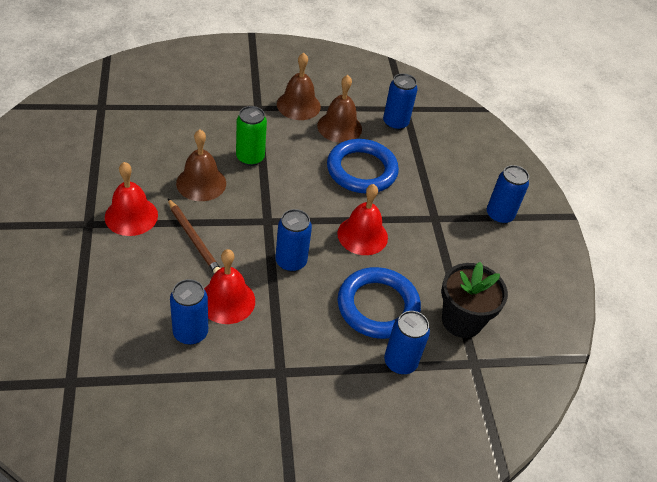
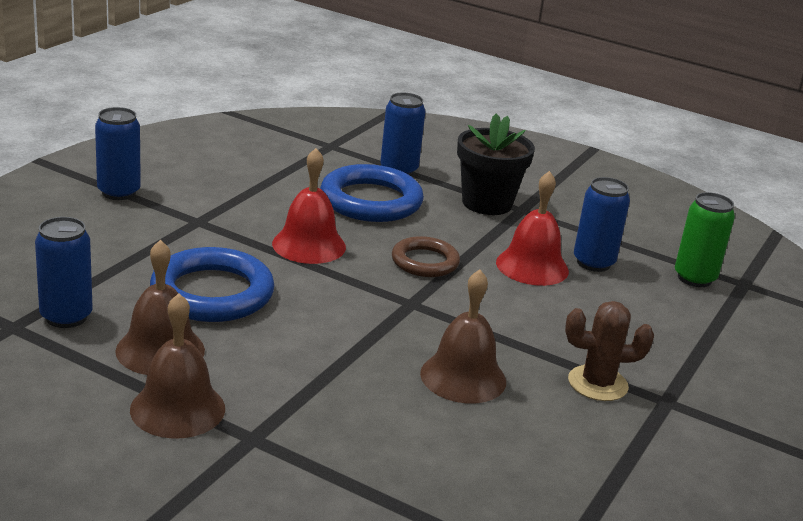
camera: 140 degrees left, 20 degrees down
(131, 216) = (597, 383): red bell -> brown cactus
(194, 239) = (527, 327): brown pencil -> none
(250, 158) = (355, 374): green can -> green can (694, 278)
(291, 262) = (425, 262): blue can -> brown ring
(462, 320) = (300, 163): black flower pot -> black flower pot (487, 203)

